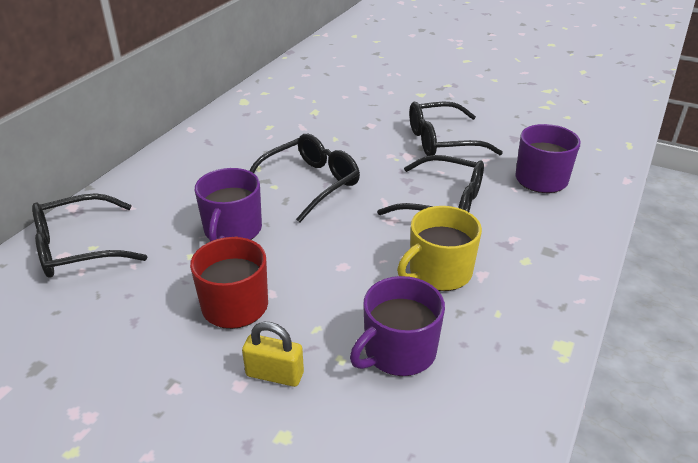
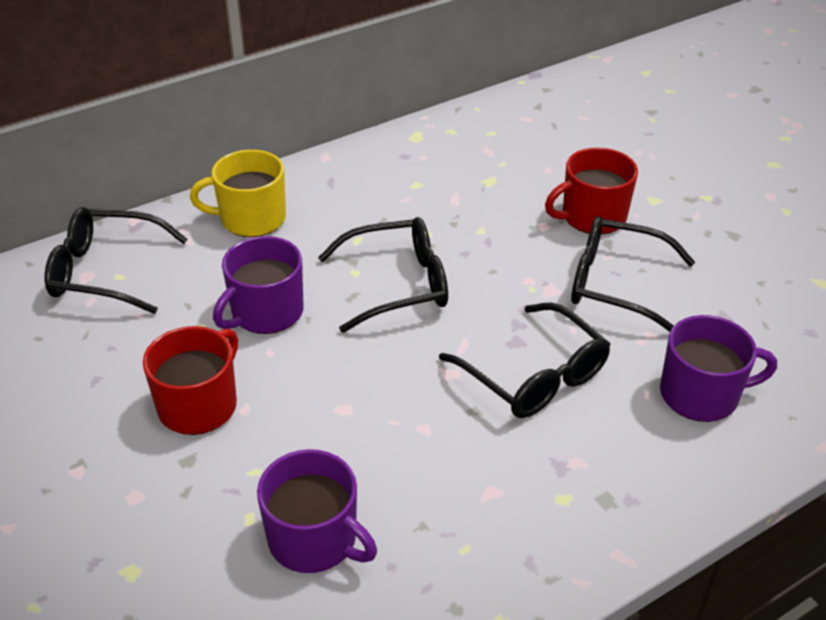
camera: 30 degrees right, 5 degrees up
(274, 374) = (174, 502): yellow padlock -> none
(394, 112) = (592, 216): none -> red mug
(398, 351) = (314, 539): purple mug -> purple mug turned 135 degrees counterclockwise
(439, 272) = (444, 465): yellow mug -> yellow mug (251, 218)

